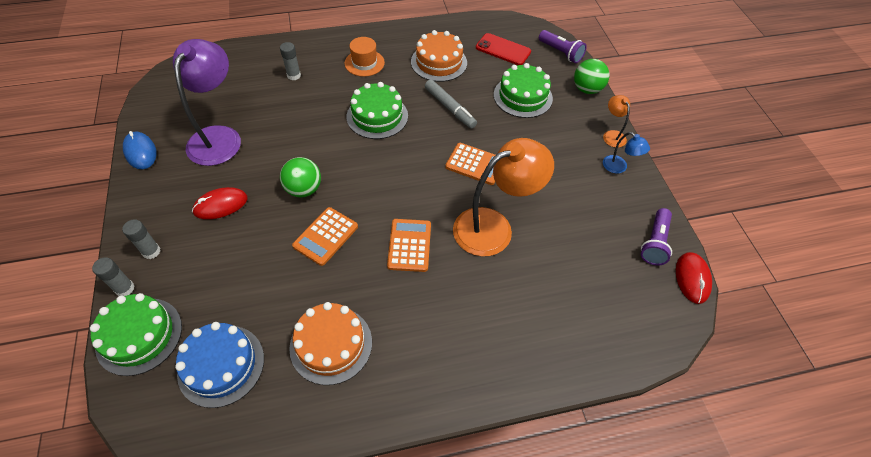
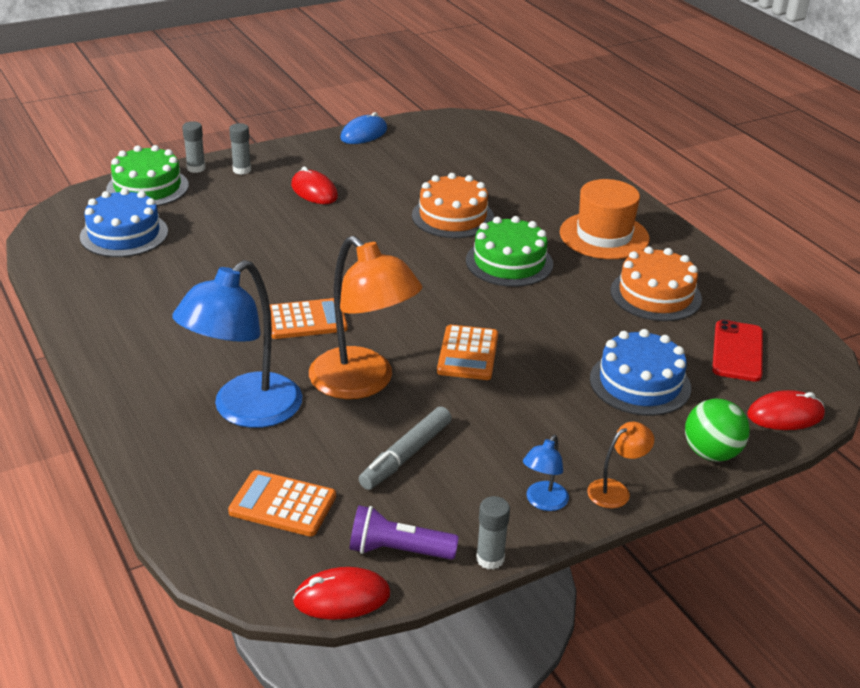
camera: 75 degrees right, 20 degrees down
(219, 137) = (409, 169): purple lamp -> none
(294, 75) = (540, 192): grey glue stick -> grey glue stick (490, 559)
(304, 189) = (359, 234): green ball -> none
(326, 236) = (297, 261): orange calculator -> orange calculator (282, 504)
(331, 344) = (158, 290): orange cake -> orange cake (453, 216)
(364, 63) = (604, 236): orange hat -> orange hat, size x1.52
(450, 108) = (565, 318): grey marker -> grey marker (406, 455)
(511, 302) = (245, 411): none -> blue lamp
(523, 96) = (640, 383): green cake -> blue cake
(560, 53) = (785, 415): purple flashlight -> red mouse

